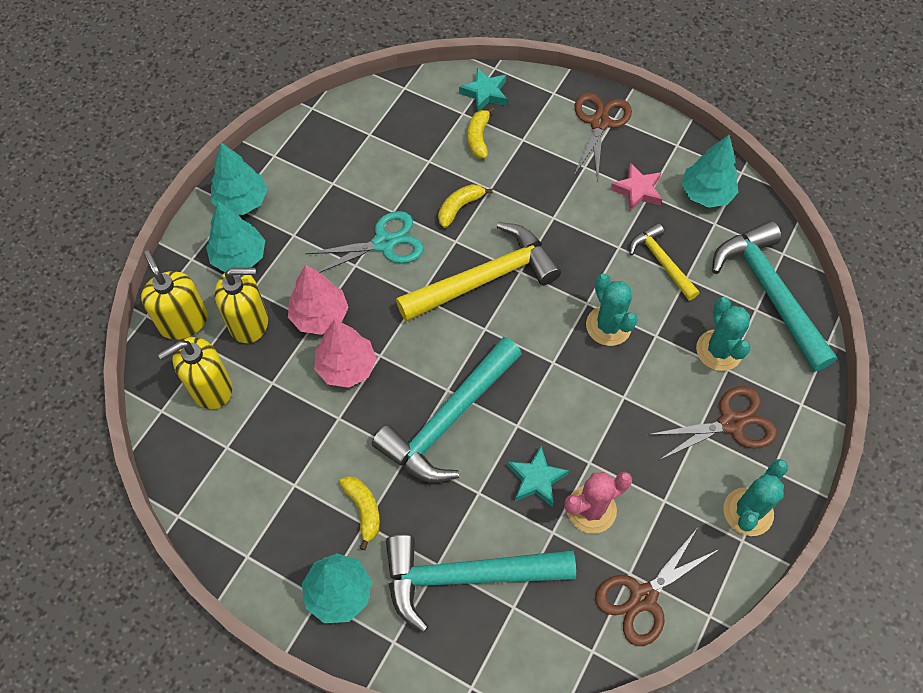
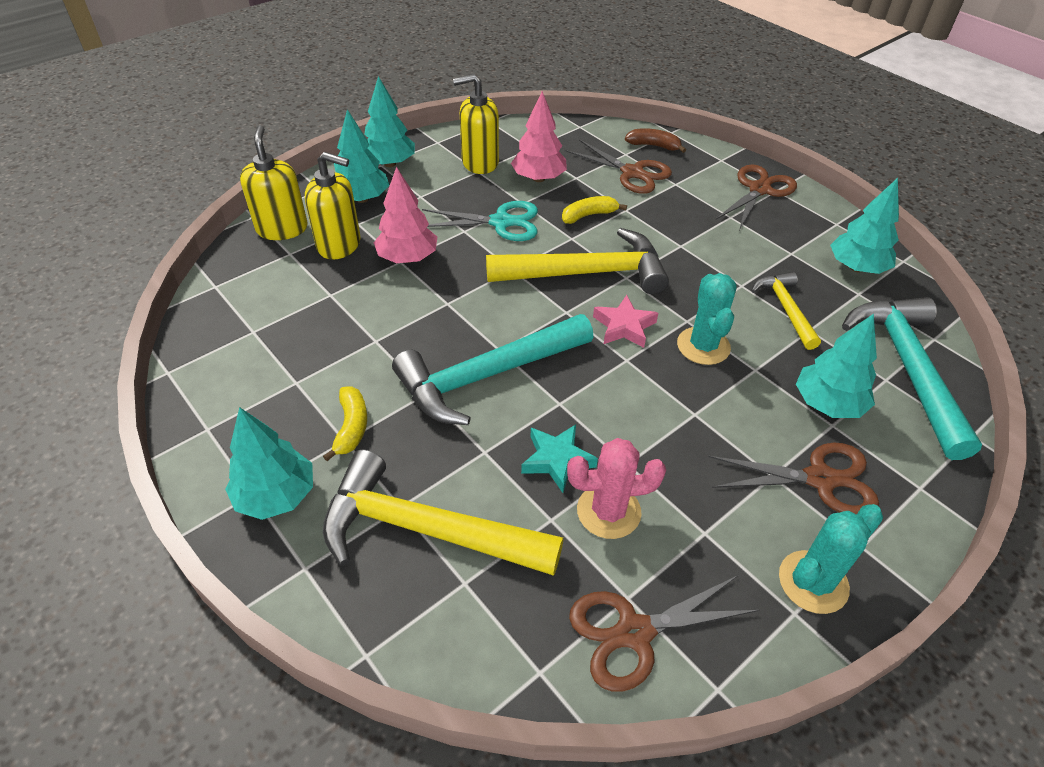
camera: 20 degrees right, 15 degrees down
(210, 388) = (271, 282): yellow soap dispenser -> yellow soap dispenser (480, 163)
(346, 367) = (409, 303): pink tree -> pink tree (538, 178)
(466, 576) = (426, 529): turquoise hammer -> yellow hammer
(478, 138) = (632, 173): yellow banana -> brown scissors
(485, 93) = (653, 146): turquoise star -> brown banana
(637, 191) = (780, 247): pink star -> pink star (624, 326)
(719, 350) = (827, 404): turquoise cactus -> turquoise tree

